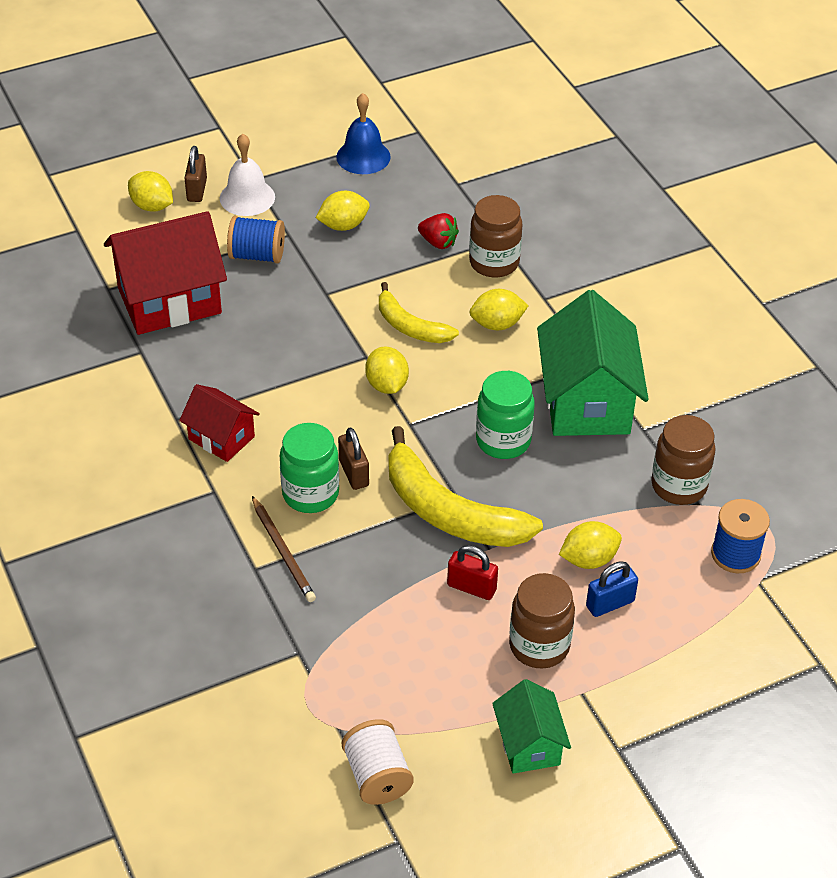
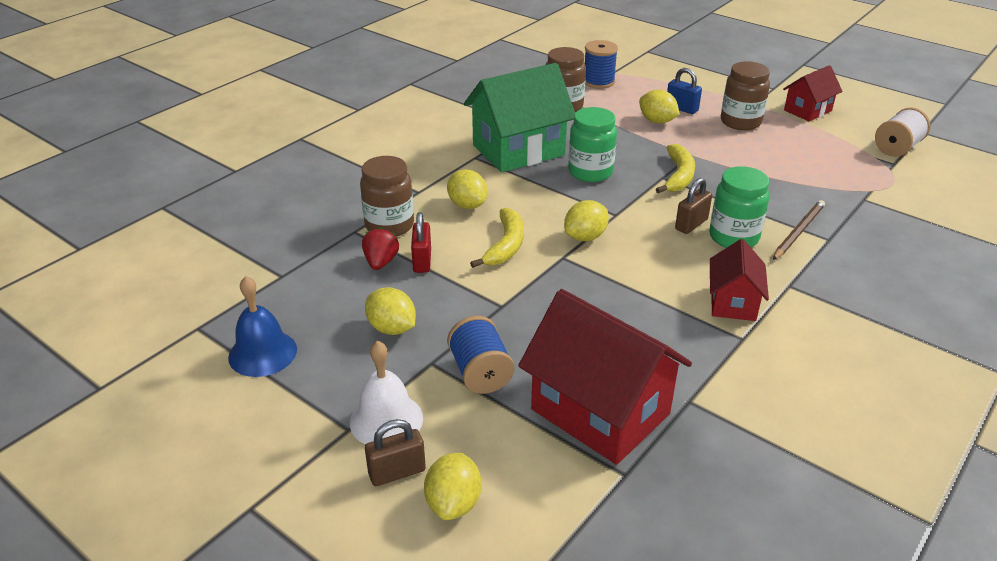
camera: 115 degrees left, 10 degrees down
(449, 512) = (678, 176): yellow banana -> yellow banana, size x0.59
(471, 587) = (729, 152): red padlock -> red padlock (422, 261)
(529, 744) = (807, 110): green house -> red house

